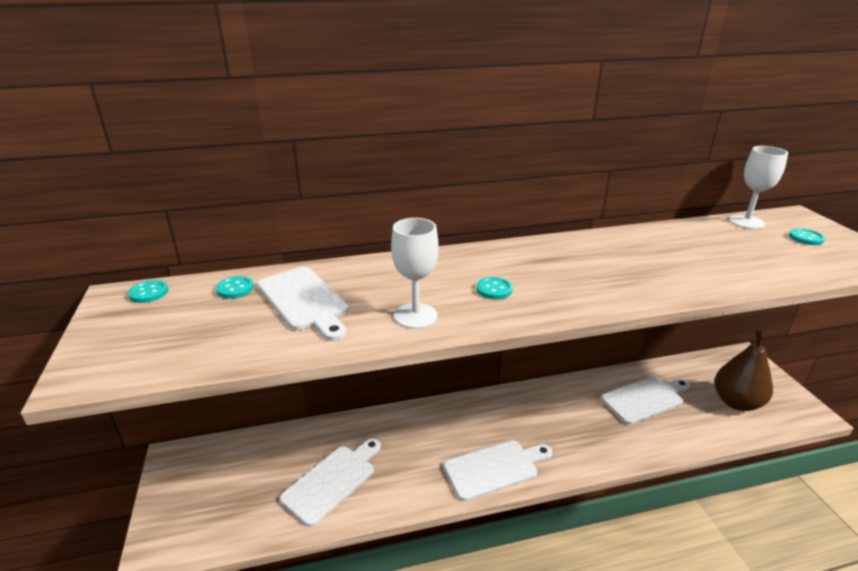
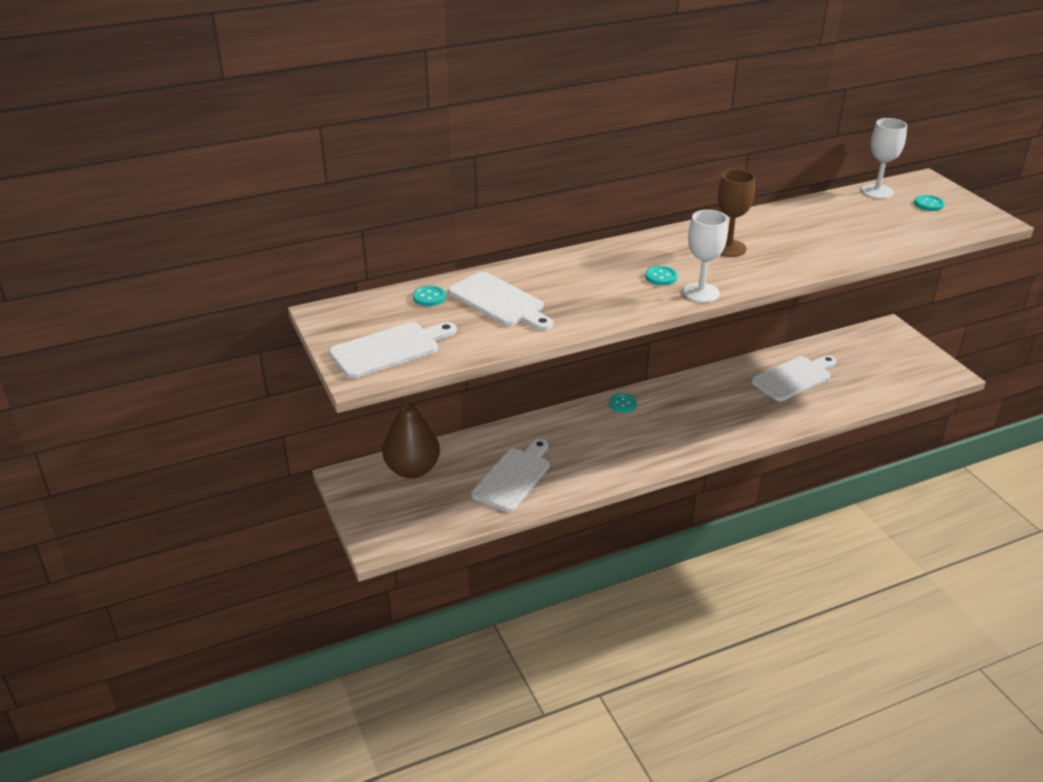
camera: 10 degrees left, 5 degrees up
(149, 293) = (352, 308): turquoise button -> turquoise button (622, 404)
(415, 316) = (603, 305): white goblet -> white goblet (701, 293)
(495, 468) = (662, 450): white cutting board -> white cutting board (389, 349)
(578, 265) = (729, 248): none -> brown goblet
(736, 402) = (880, 371): brown pear -> brown pear (412, 469)

